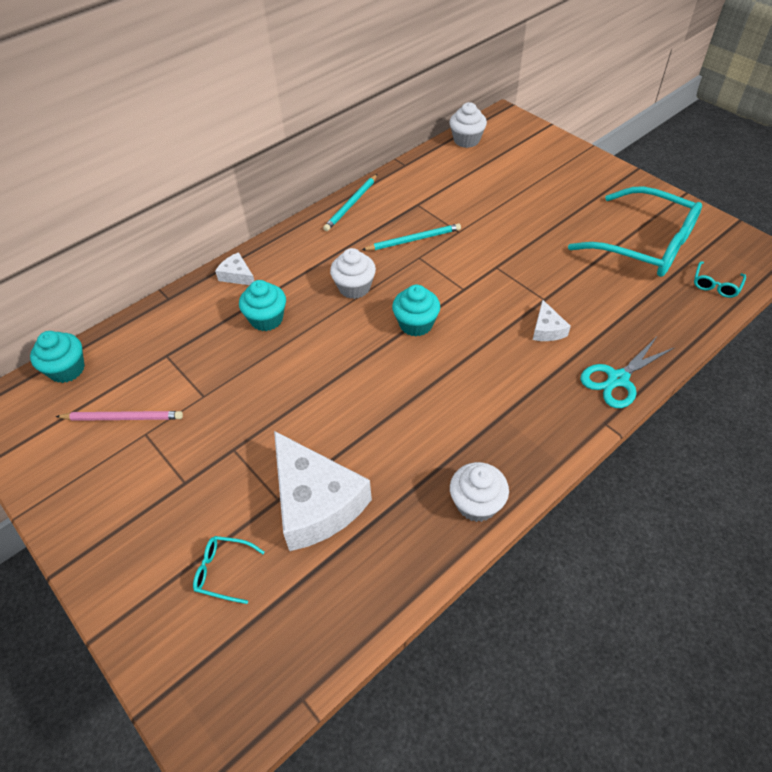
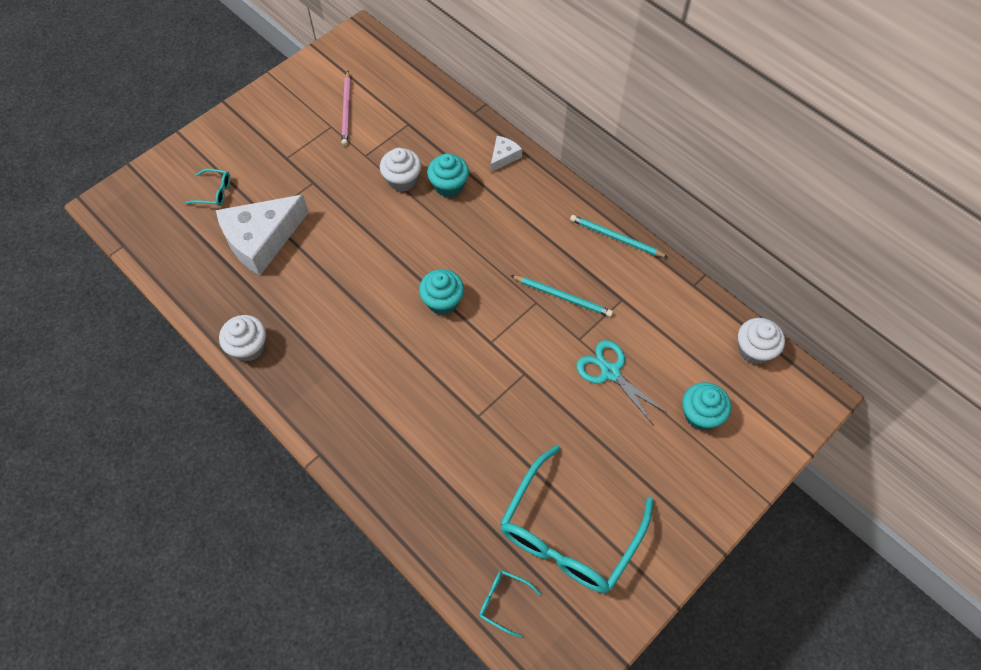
camera: 85 degrees right, 10 degrees up
(67, 369) = (395, 66): turquoise cupcake -> turquoise cupcake (700, 414)
(224, 571) = (214, 192): turquoise glasses -> turquoise glasses turned 90 degrees clockwise
(354, 287) = (490, 249): white cupcake -> white cupcake (402, 180)
(414, 239) = (563, 297): turquoise pencil -> turquoise pencil turned 45 degrees counterclockwise
(547, 329) = (435, 415): white cheese -> none
(617, 379) = (369, 473): turquoise scissors -> turquoise scissors (610, 372)

